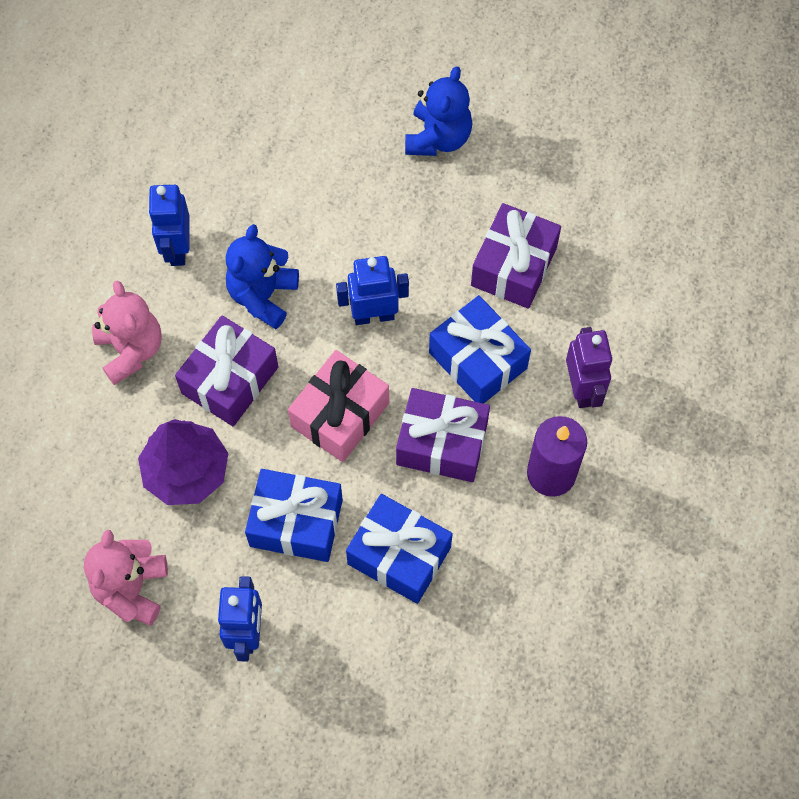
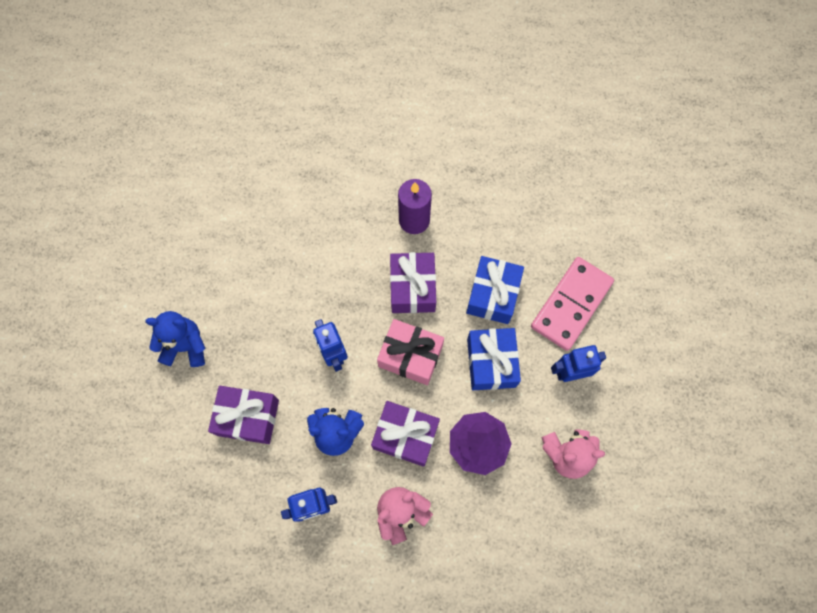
camera: 105 degrees left, 5 degrees up
(350, 669) = (571, 305): none -> pink domino
(478, 360) = (349, 280): blue gift -> none
(514, 266) = (276, 273): purple gift -> purple gift (248, 417)
(582, 389) = (353, 214): purple robot -> none

